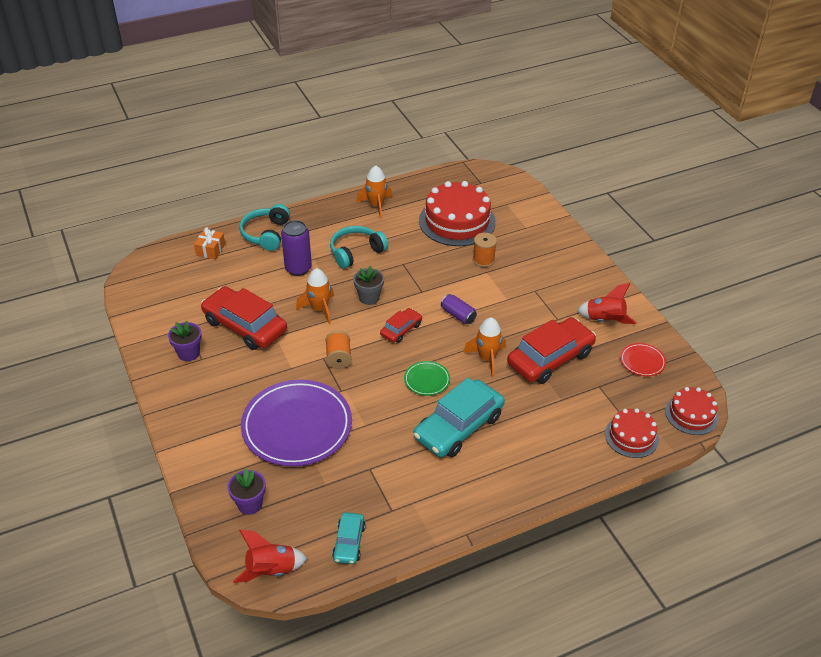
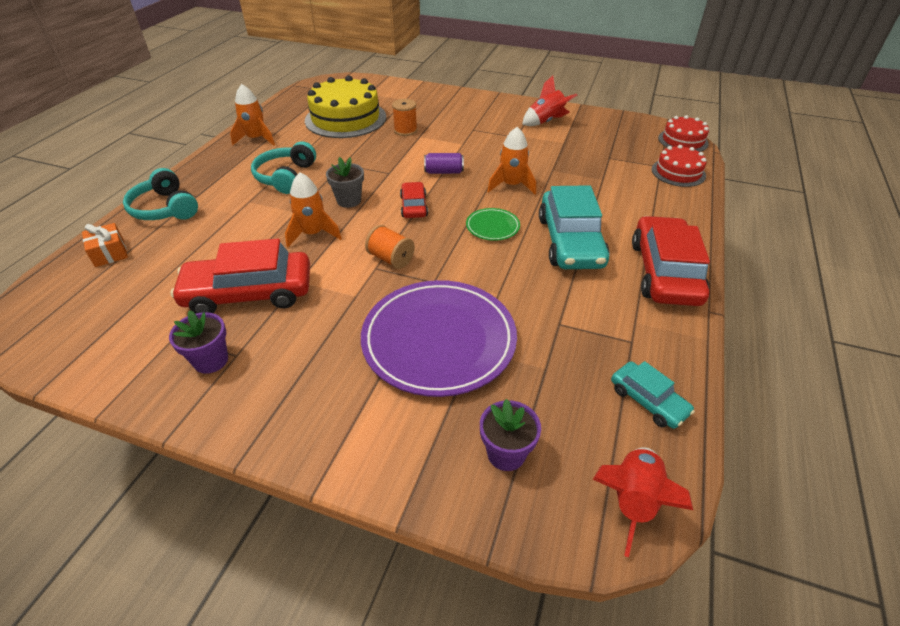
camera: 45 degrees left, 0 degrees up
(298, 268) = (242, 216): purple can -> none
(457, 221) = (345, 118): red cake -> yellow cake
(550, 358) = (552, 160): red car -> red car (664, 272)
(642, 361) = (607, 130): red plate -> none

